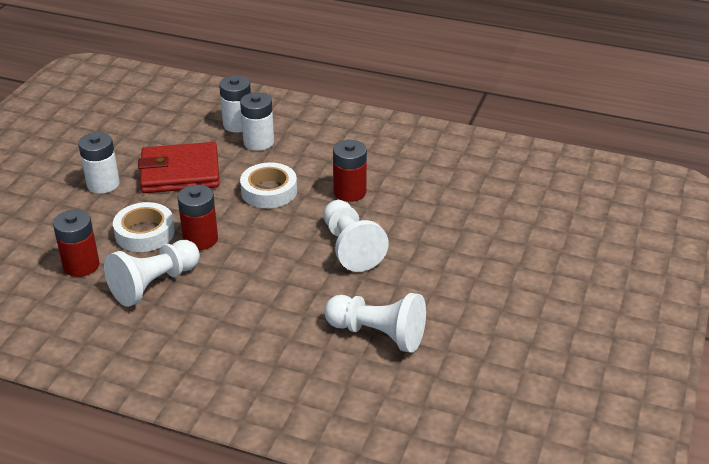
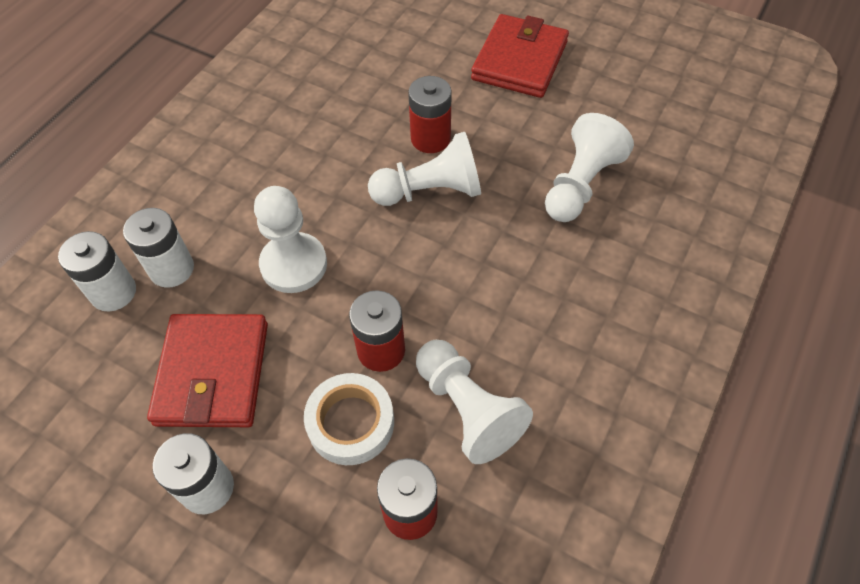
camera: 80 degrees left, 20 degrees up
(269, 191) = (294, 264): white tape -> white pawn
(350, 192) = (321, 180): red battery -> red battery (430, 138)
(526, 287) = (519, 60): none -> red wallet

